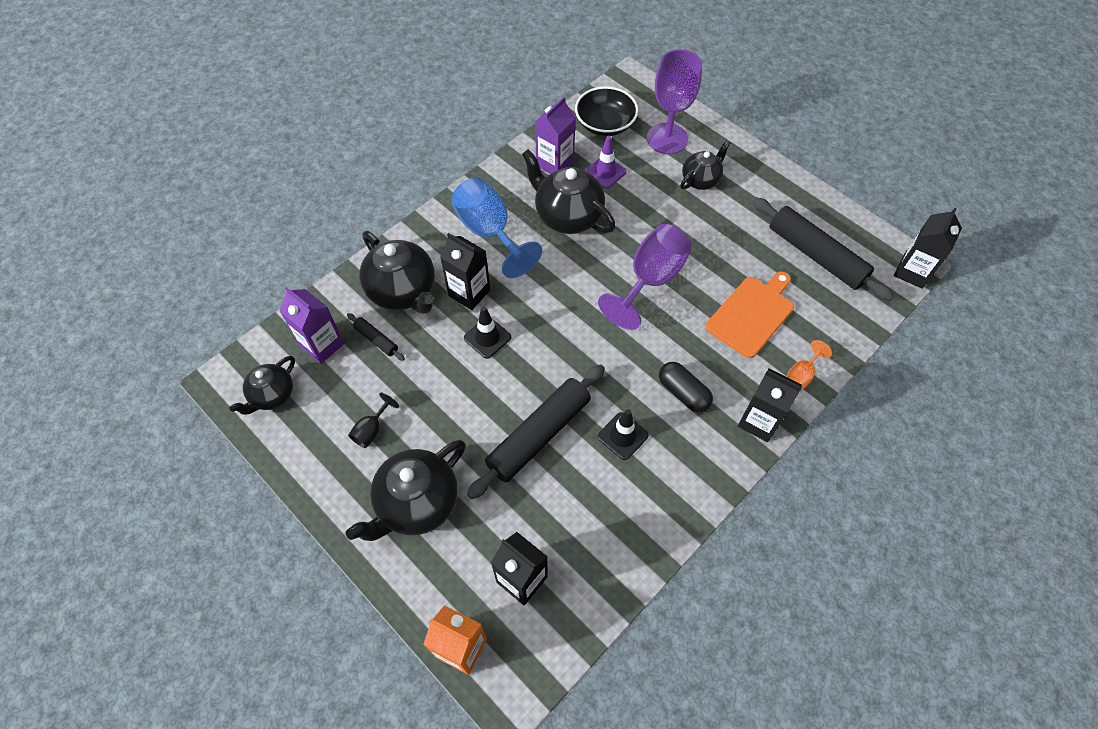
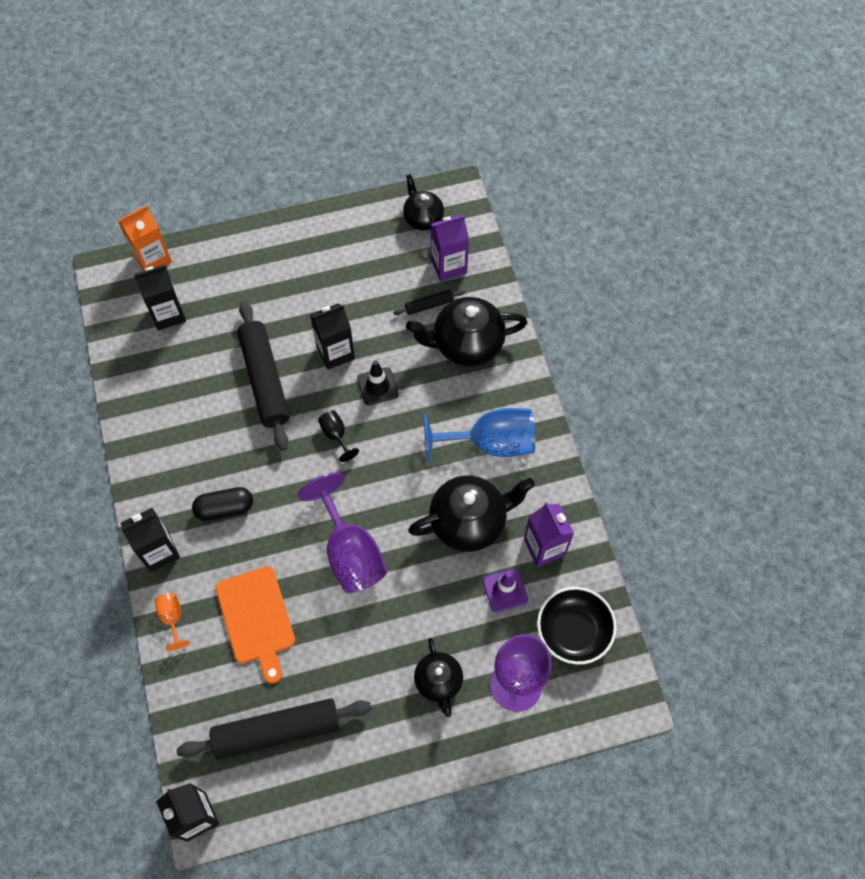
camera: 120 degrees right, 5 degrees up
(372, 430) = (348, 270): black goblet -> black goblet (336, 435)
(417, 503) = (269, 275): black teapot -> none
(469, 293) = (432, 394): black carton -> black carton (335, 352)
(623, 436) = (221, 439): black traffic cone -> none

